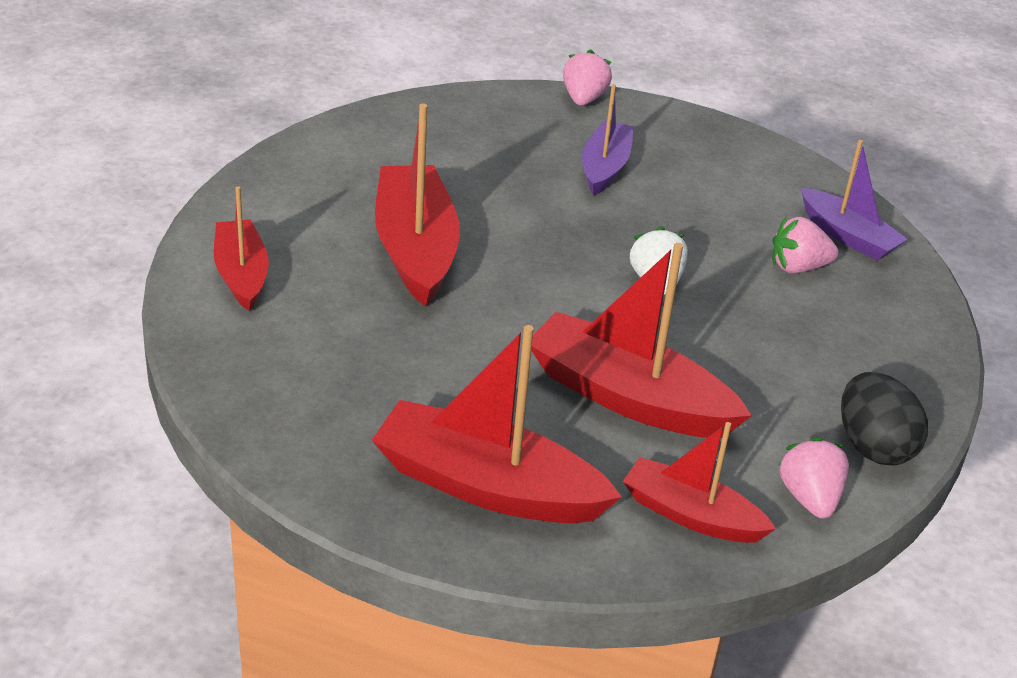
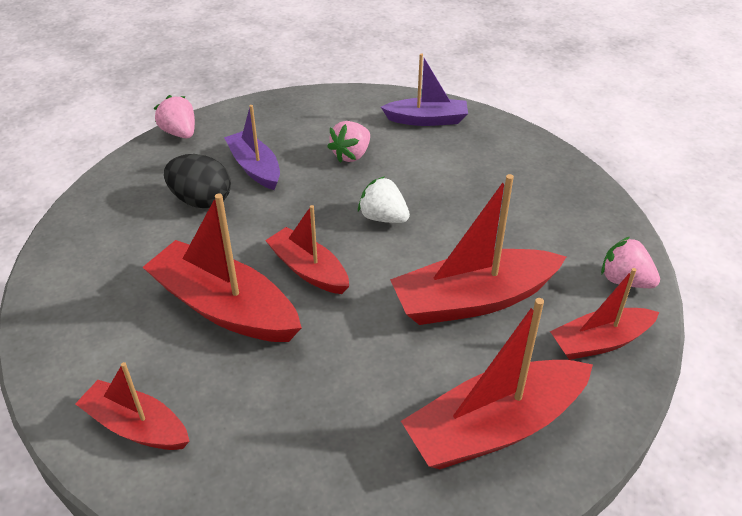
camera: 45 degrees left, 5 degrees up
(523, 272) = (308, 270): none -> red boat
(798, 267) = (432, 154): pink strawberry -> pink strawberry (351, 155)
(873, 446) = (604, 227): black egg -> black egg (201, 200)

